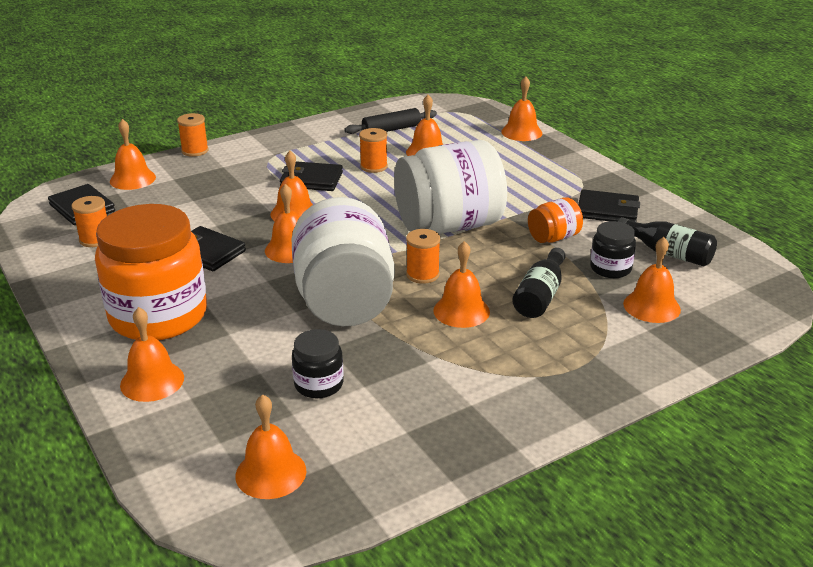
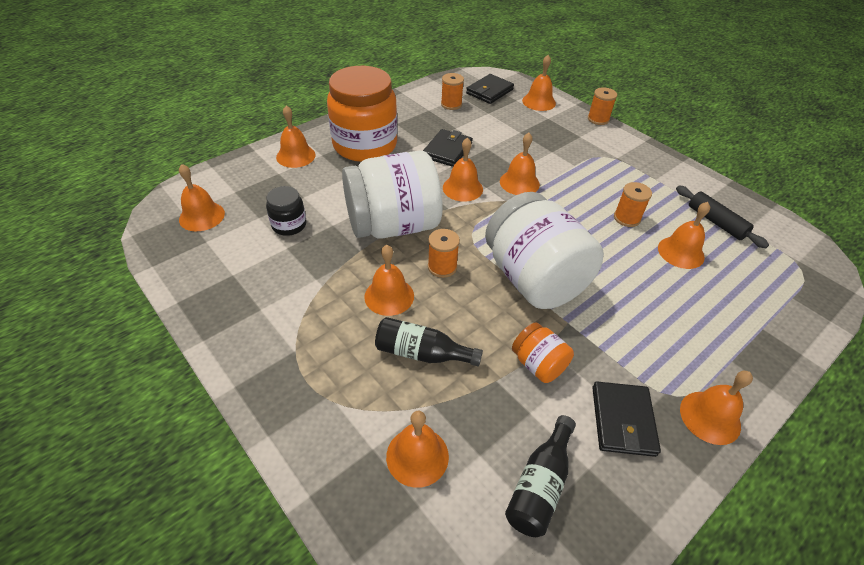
camera: 80 degrees right, 15 degrees up
(311, 180) = (581, 184): black wallet -> none
(521, 132) = (788, 331): orange bell -> orange bell (710, 417)
(610, 268) = (487, 418): black jar -> none

